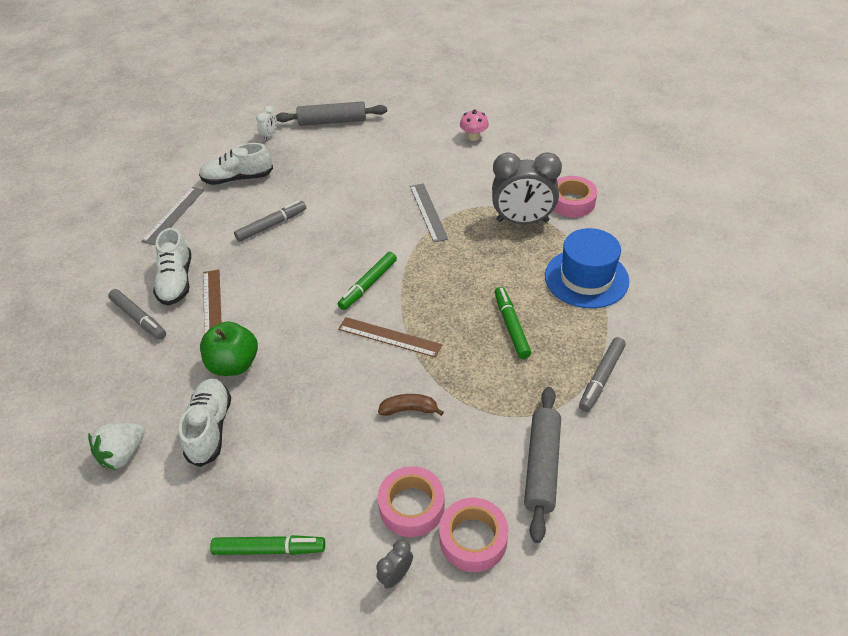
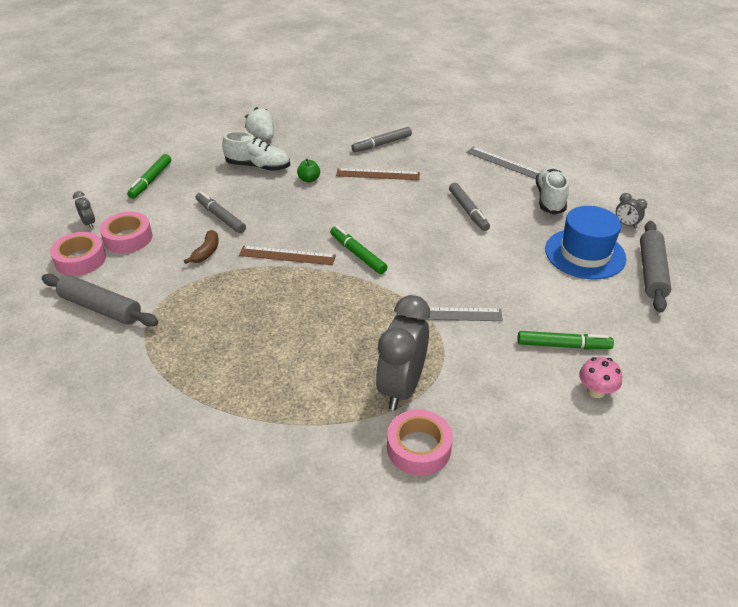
camera: 105 degrees right, 5 degrees down
(176, 281) = (415, 160): white shoe -> none
(234, 364) = (309, 179): green apple -> green apple, size x0.54
(269, 136) = (626, 224): white clock -> grey clock
(389, 337) = (287, 255): brown ruler -> brown ruler turned 60 degrees clockwise
(511, 326) = (251, 332): green marker -> green marker (563, 345)
(586, 278) = (280, 412): blue hat -> blue hat (585, 254)
(601, 378) = (149, 374): grey marker -> grey marker (220, 217)

